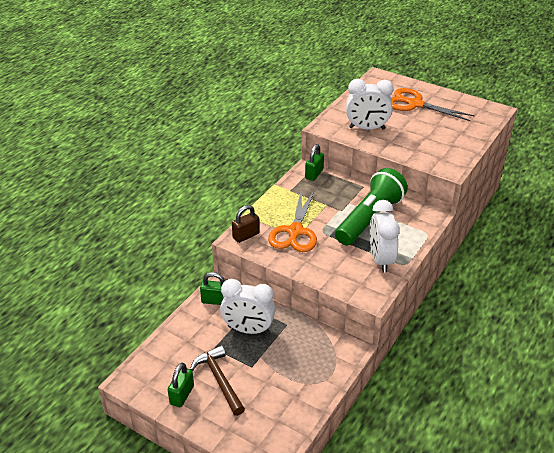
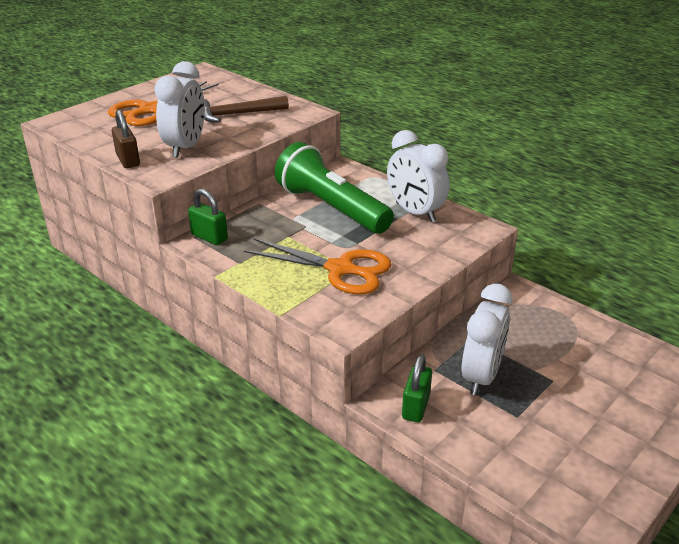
camera: 80 degrees left, 5 degrees down
(182, 395) = (616, 460): green padlock -> none
(219, 380) = (581, 416): brown hammer -> brown hammer (237, 114)
(246, 235) = (337, 316): brown padlock -> brown padlock (128, 160)
(380, 259) = (415, 212): white clock -> white clock turned 45 degrees clockwise

